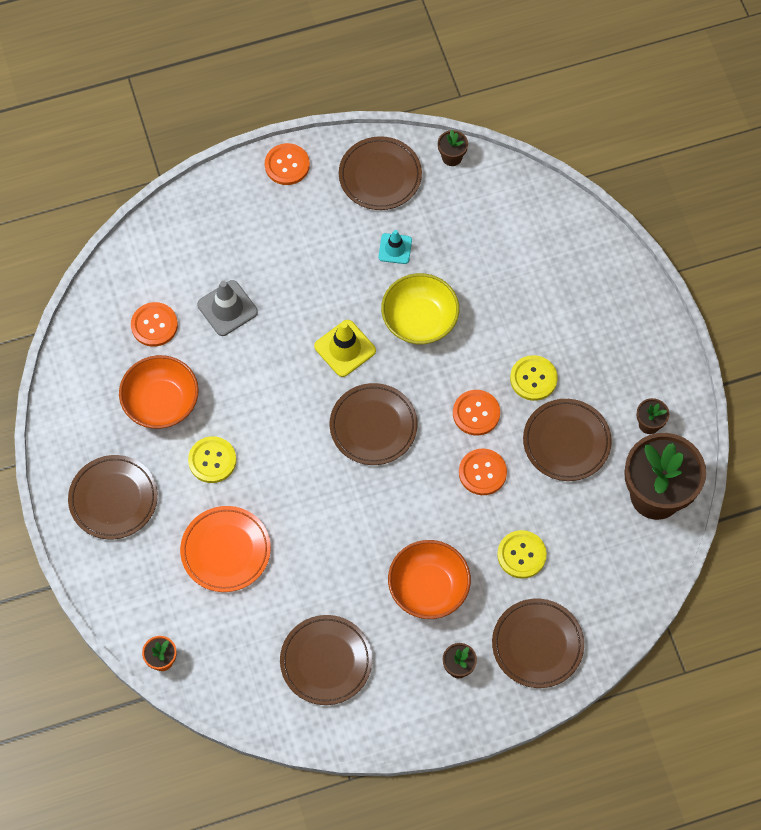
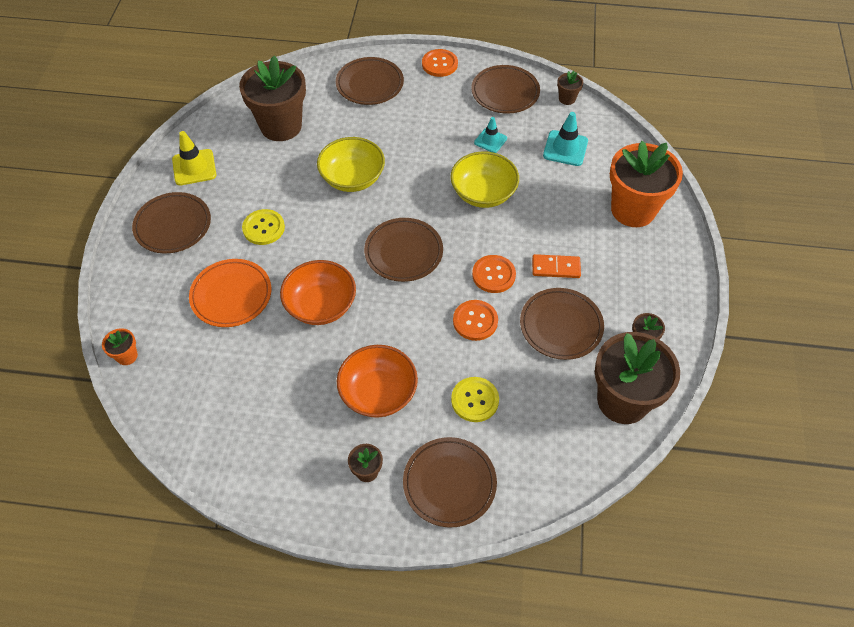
camera: 25 degrees right, 10 degrees down
(154, 325) = (281, 126): orange button -> brown flower pot
(161, 402) = (252, 176): orange bowl -> orange bowl (321, 305)
(227, 308) = (340, 134): grey traffic cone -> none
(272, 359) = (352, 178): none -> yellow bowl
(326, 661) = (256, 415): brown plate -> brown plate (370, 84)
(345, 348) = (413, 191): yellow traffic cone -> yellow traffic cone (194, 167)
(479, 226) = (565, 148): none -> turquoise traffic cone
(533, 379) = (556, 268): yellow button -> orange domino
(581, 276) = (633, 210): none -> orange flower pot

